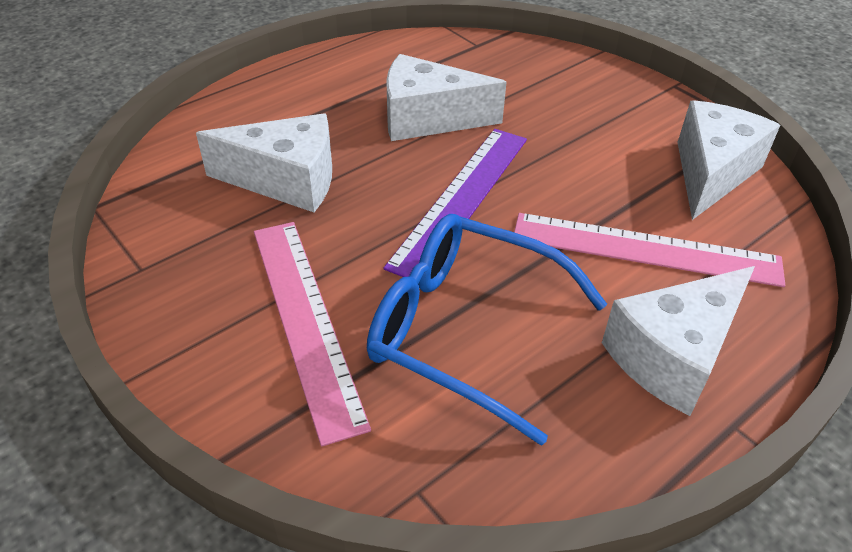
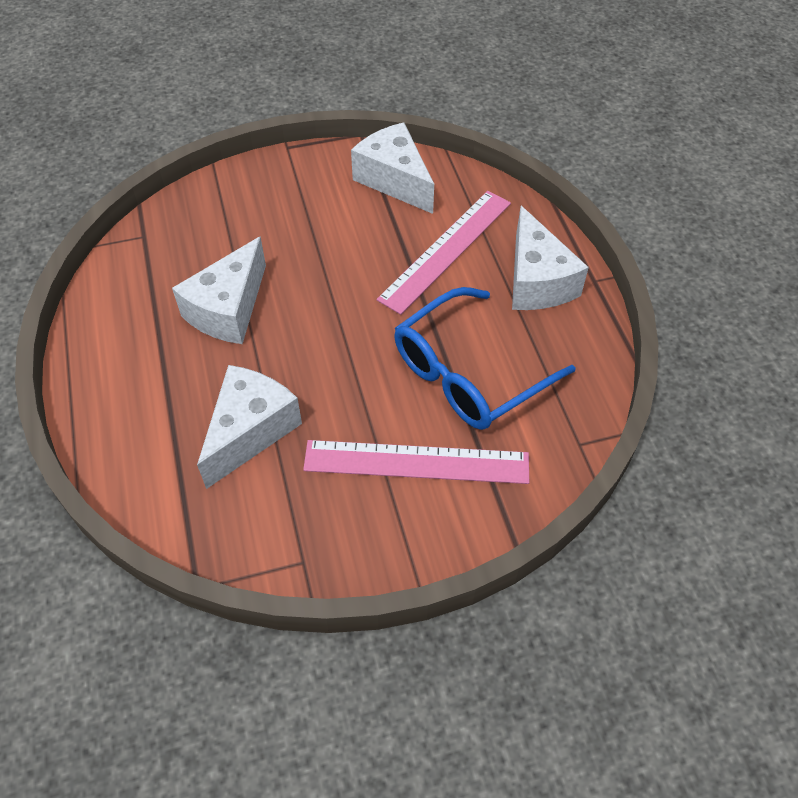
camera: 65 degrees left, 10 degrees up
(461, 199) = (340, 326): purple ruler -> none

